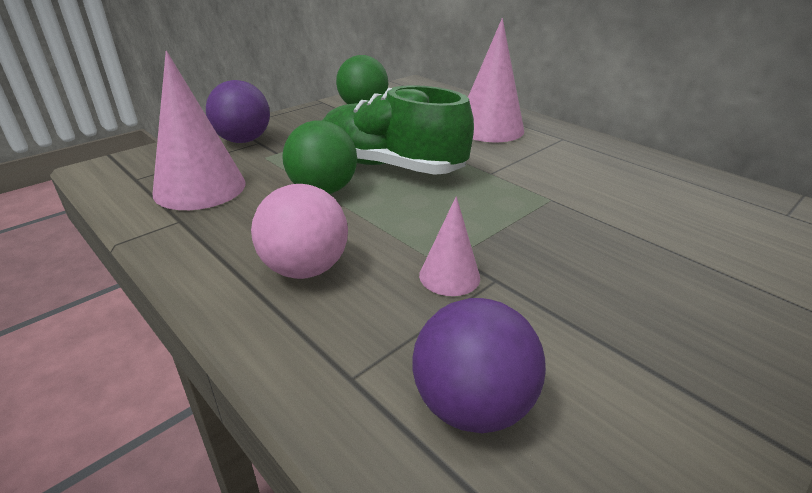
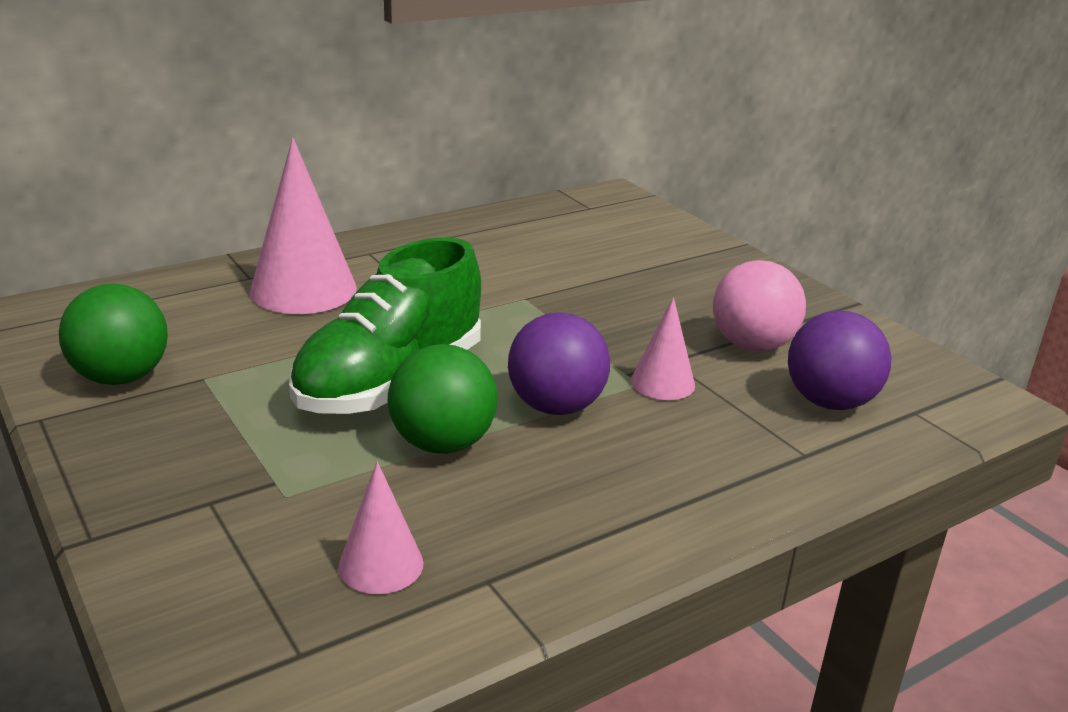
camera: 80 degrees left, 5 degrees down
(200, 188) = (381, 564): pink cone -> pink cone, size x0.54
(243, 140) = (190, 519): purple ball -> purple ball (556, 407)
(305, 269) = (637, 469): pink ball -> pink ball (752, 345)

